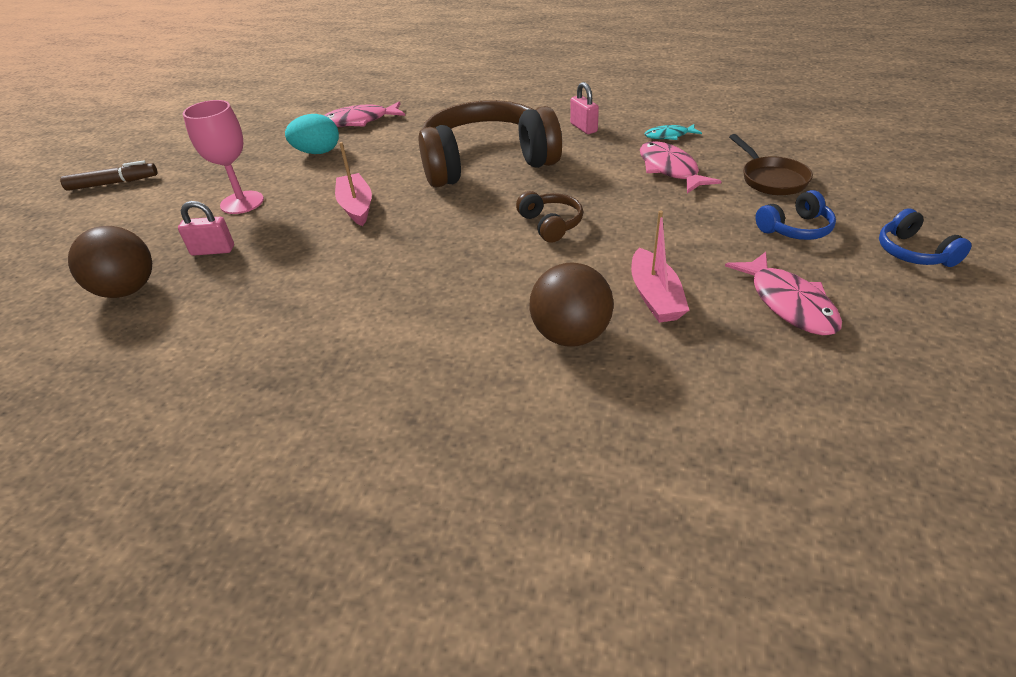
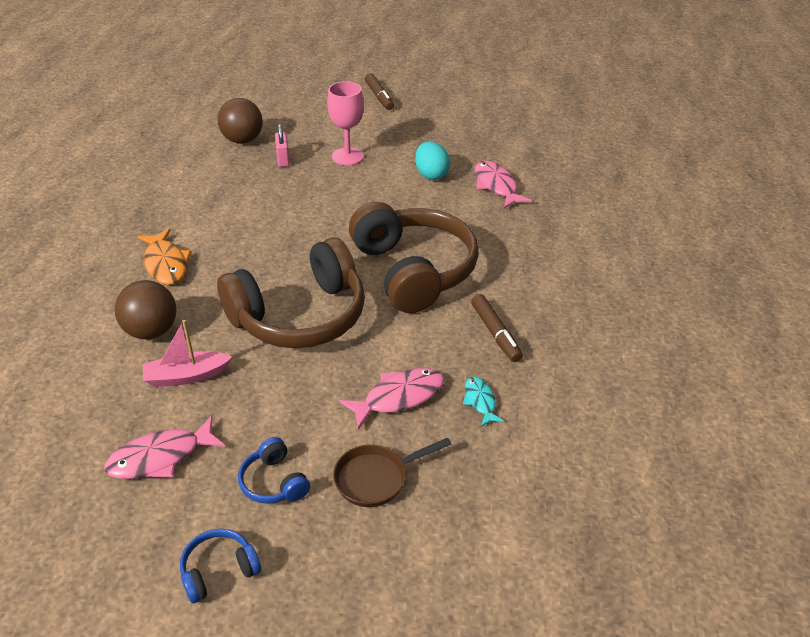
camera: 80 degrees right, 0 degrees up
(356, 207) = (337, 210): pink boat -> none
(423, 338) = (166, 264): none -> orange fish
(550, 224) = (300, 316): brown headphones -> brown headphones, size x2.39
(583, 128) = (495, 333): pink padlock -> brown marker

